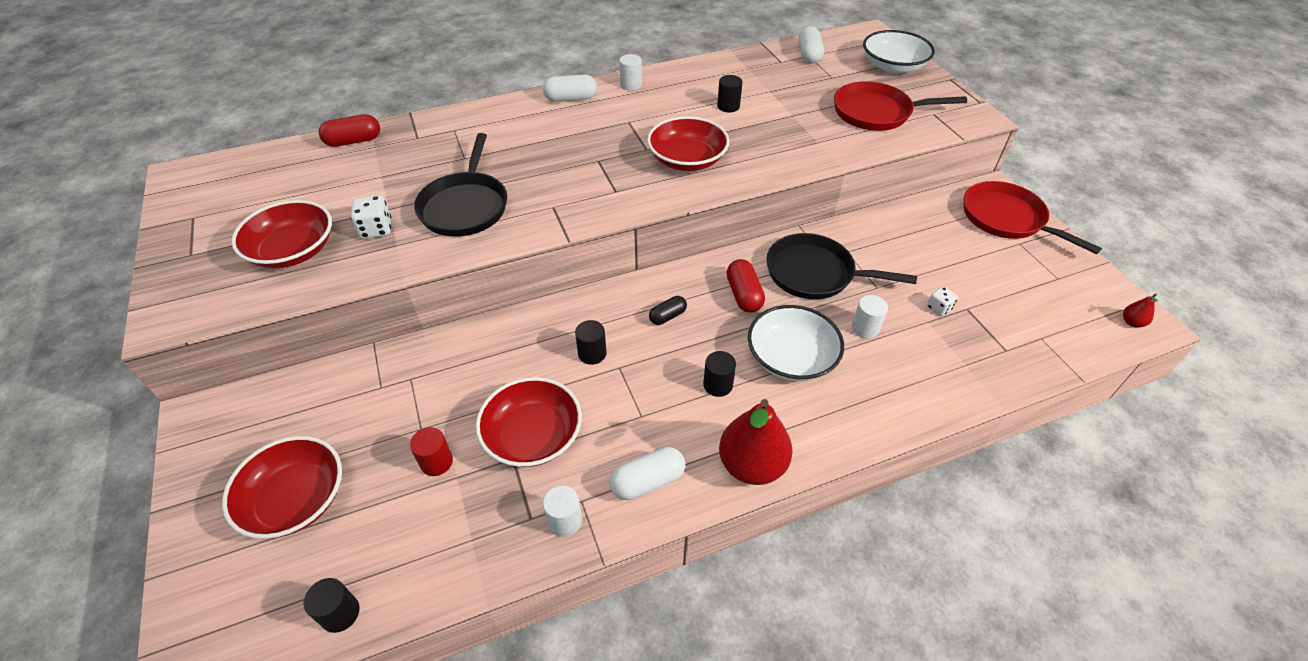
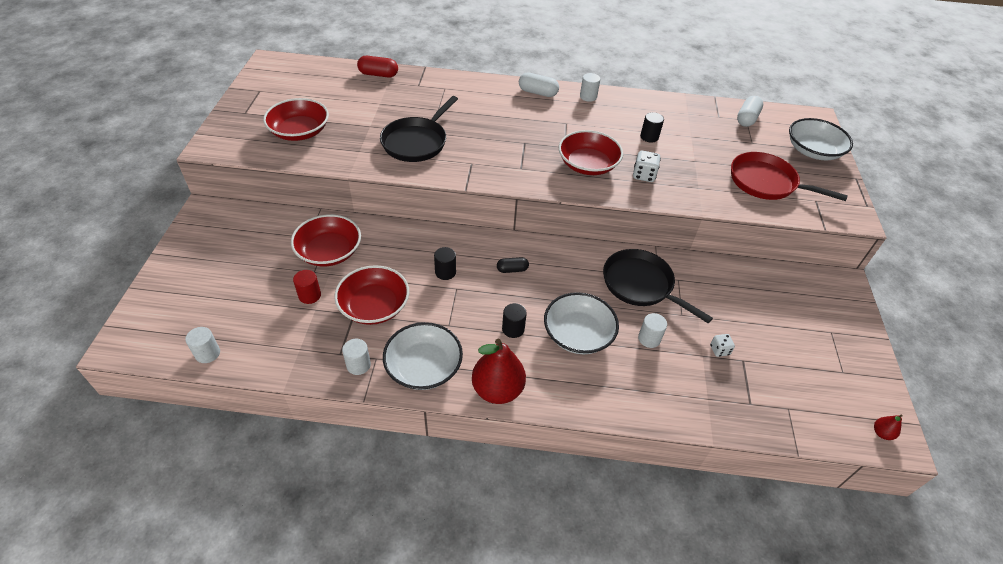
camera: 25 degrees right, 0 degrees up
(296, 499) = (223, 280): red bowl -> red bowl (329, 252)
(340, 613) = (207, 353): black cylinder -> white cylinder
(376, 229) = (354, 136): white dice -> white dice (644, 175)
(647, 481) = (424, 367): white capsule -> white bowl
(744, 295) = (576, 278): red capsule -> none
(1006, 219) = (836, 309): red pan -> none

